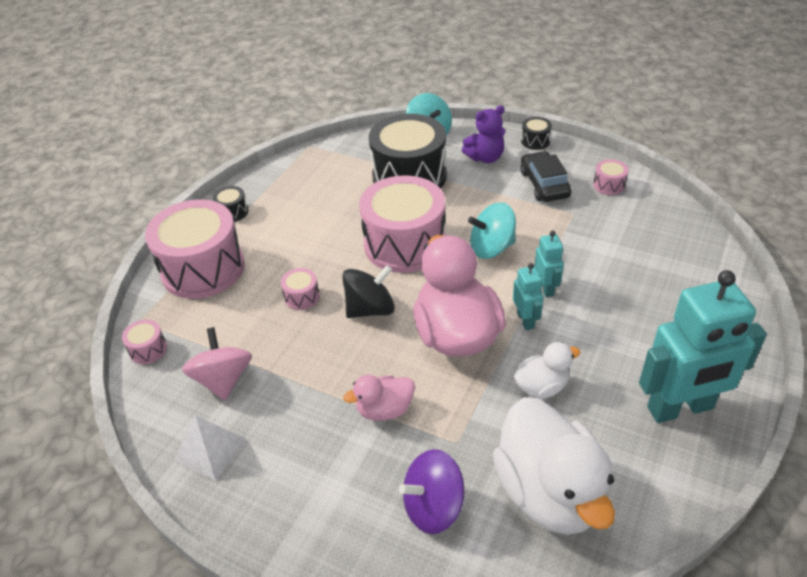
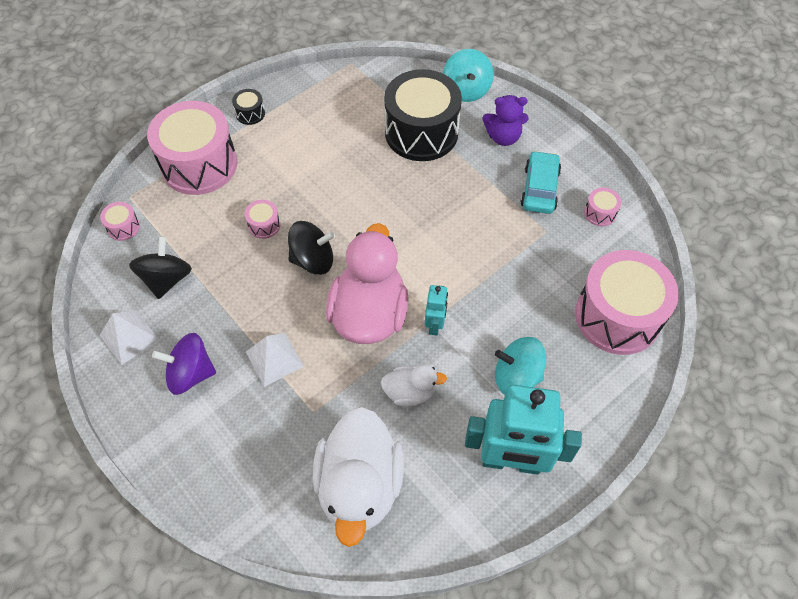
camera: 20 degrees right, 15 degrees up
(223, 380) = (166, 279): pink spinning top -> black spinning top
(384, 409) = (274, 359): pink duck -> white pyramid
(404, 244) = (377, 205): pink drum -> pink drum (617, 316)
(433, 507) = (266, 457): purple spinning top -> purple spinning top (190, 374)
(491, 248) = (450, 239): turquoise spinning top -> turquoise spinning top (516, 376)
(535, 141) = (562, 135): black drum -> none
(544, 184) = (539, 188): black car -> turquoise car
(546, 288) = (472, 300): turquoise robot -> none

